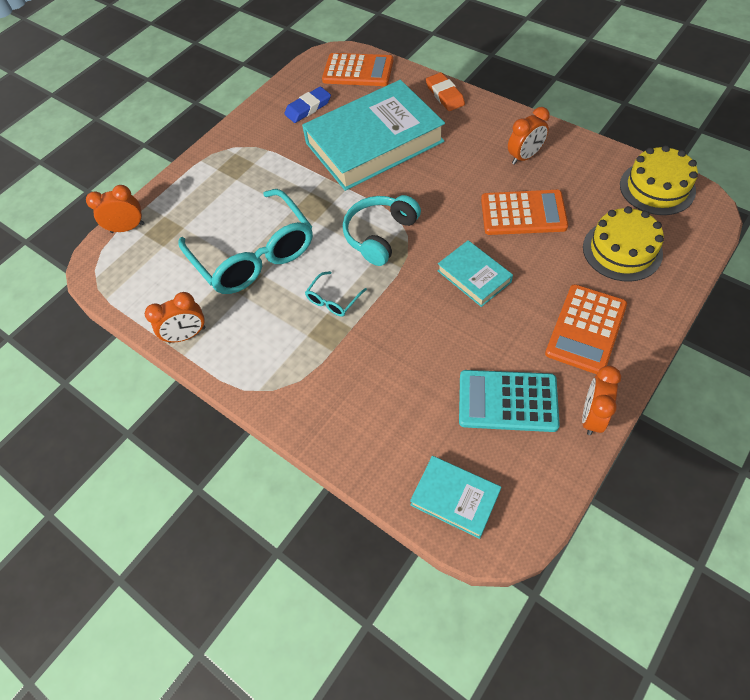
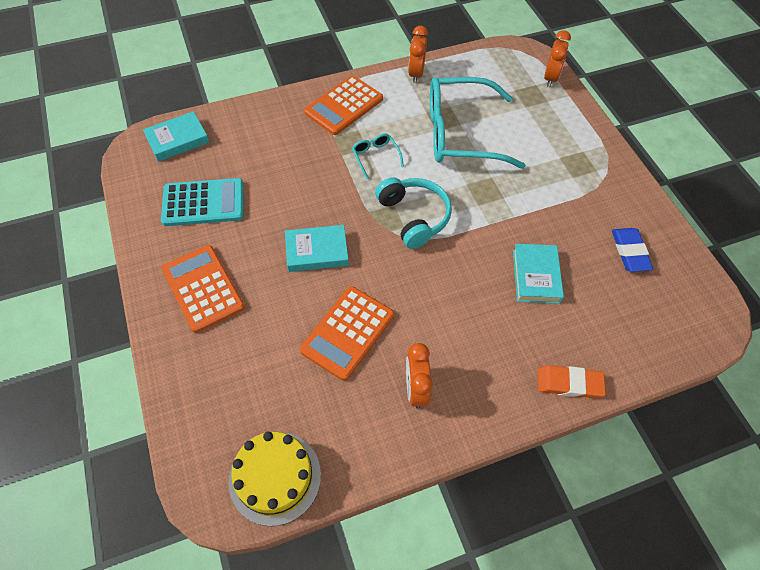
camera: 115 degrees right, 0 degrees up
(358, 71) = (670, 327): orange calculator -> orange calculator (344, 106)
(374, 142) = (536, 276): turquoise book -> turquoise book, size x0.45
(507, 401) = (203, 203): turquoise calculator -> turquoise calculator turned 45 degrees clockwise
(592, 416) = (145, 240): orange clock -> none
(622, 250) = (240, 377): yellow cake -> none

